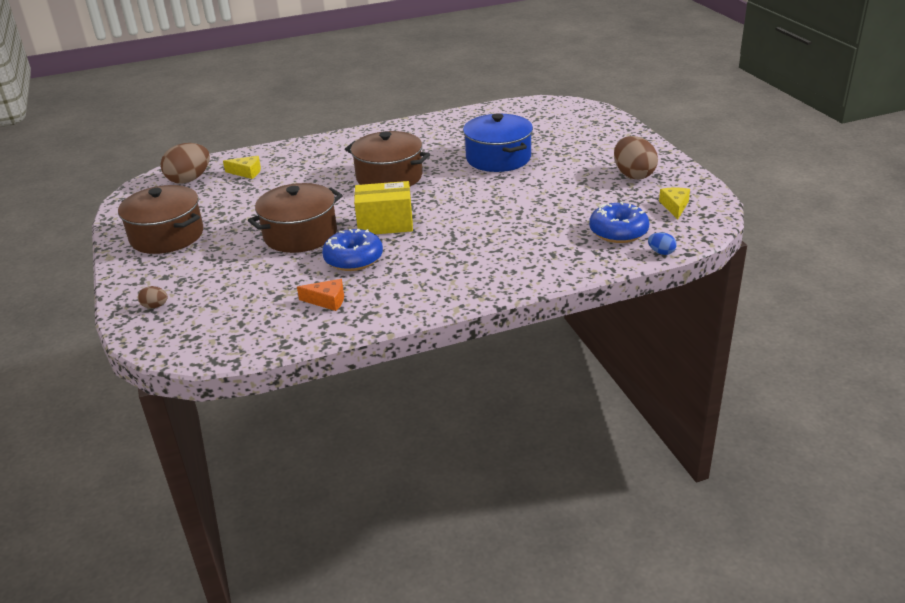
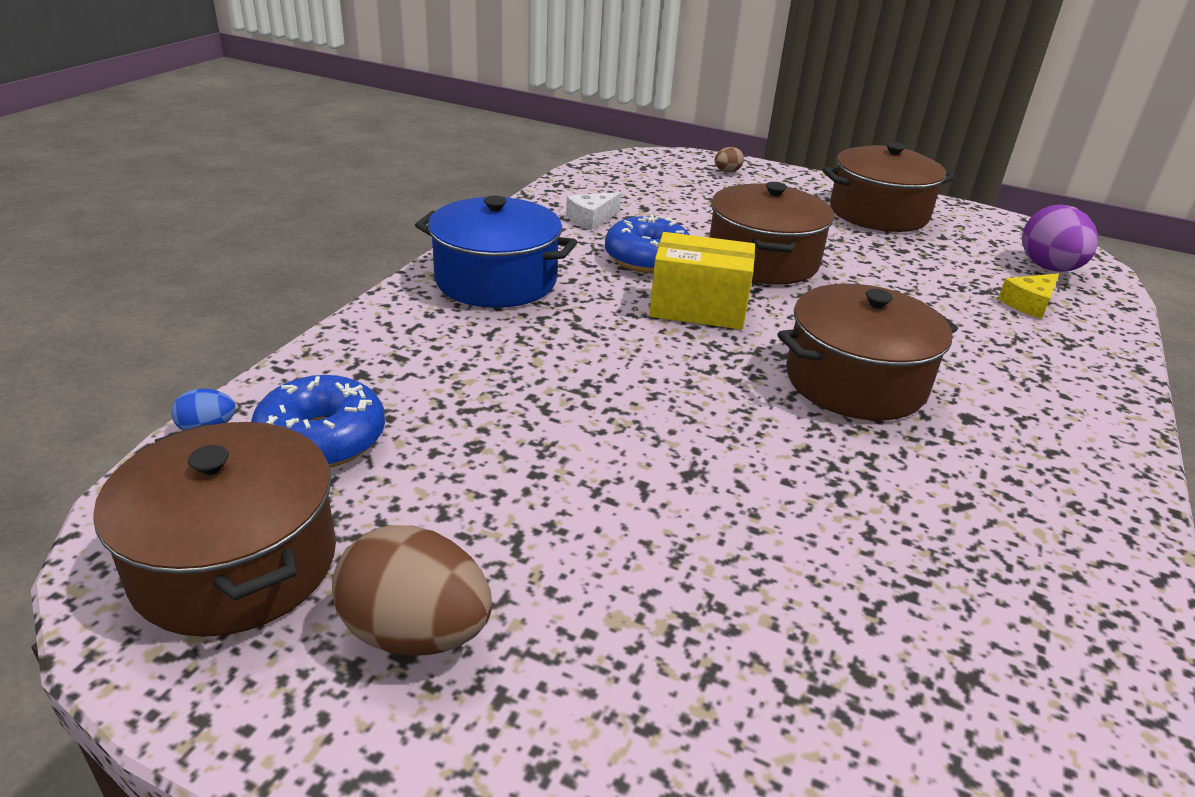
camera: 130 degrees right, 0 degrees up
(189, 179) = (1048, 268): brown egg -> purple egg
(327, 301) = (591, 219): orange cheese -> white cheese
(385, 224) = (698, 308): yellow box -> yellow box turned 60 degrees clockwise
(498, 158) = (778, 523): blue pot -> blue pot (496, 280)
(675, 206) = (235, 563): yellow cheese -> brown pot

